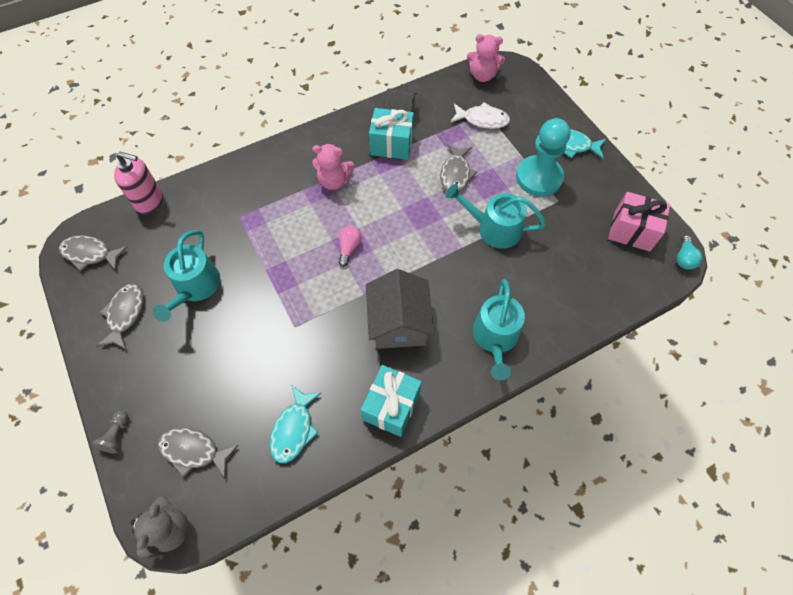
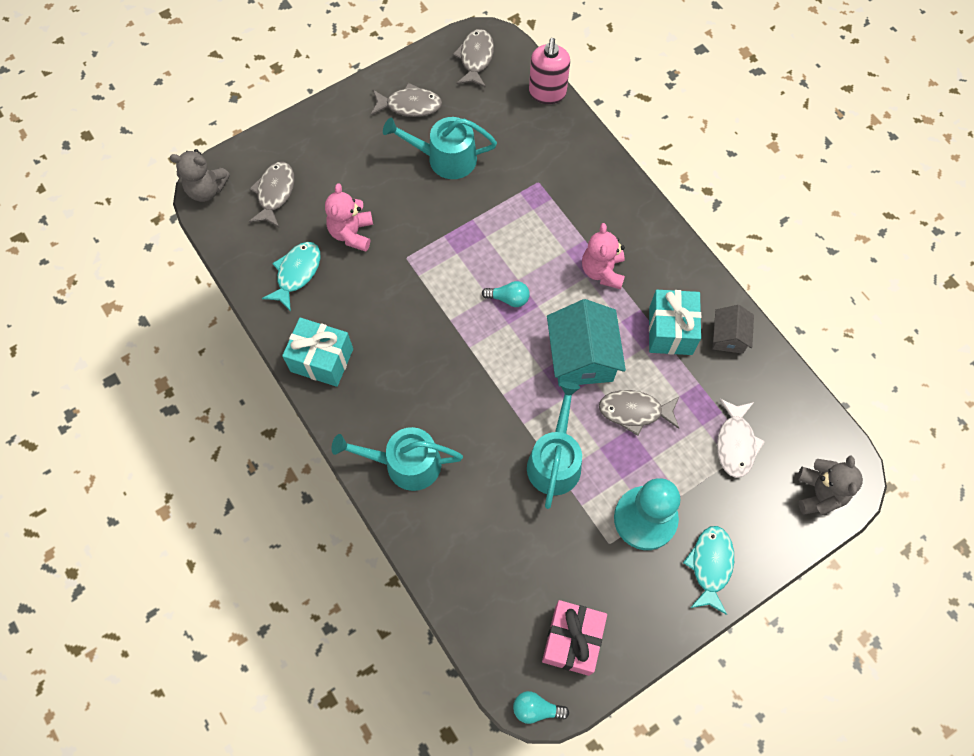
camera: 85 degrees right, 5 degrees up
(117, 435) = (289, 129): grey pawn -> none
(294, 429) = (297, 273): turquoise fish -> turquoise fish turned 105 degrees clockwise
(349, 248) = (509, 298): pink light bulb -> turquoise light bulb
(399, 323) = (417, 360): grey house -> none
(408, 202) = (582, 357): none -> turquoise house
(482, 75) = (822, 442): pink teddy bear -> pink teddy bear (352, 233)
(518, 82) = (819, 493): none -> grey teddy bear

